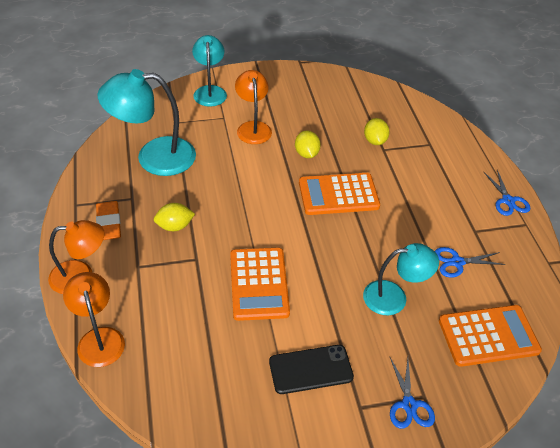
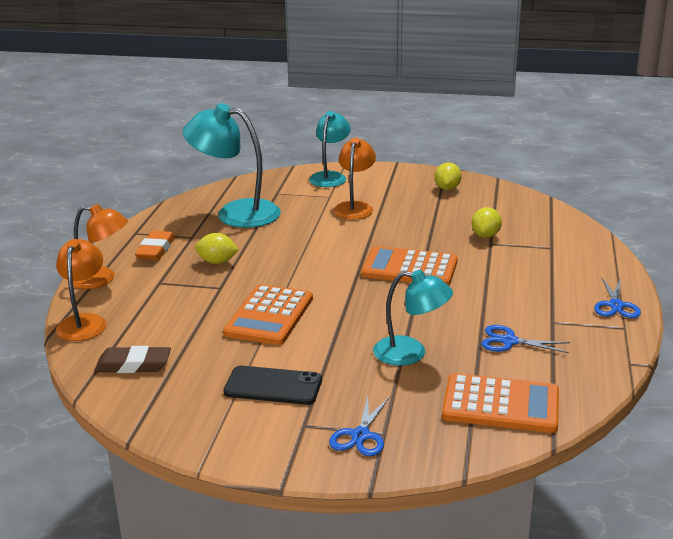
camera: 25 degrees right, 20 degrees down
(178, 380) = (133, 365): none -> brown eraser
(306, 154) = (398, 234): yellow lemon -> yellow lemon (447, 188)

